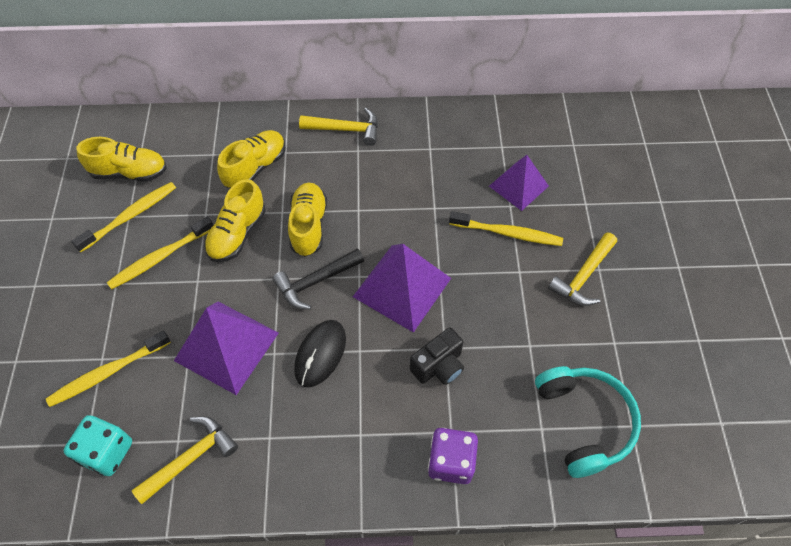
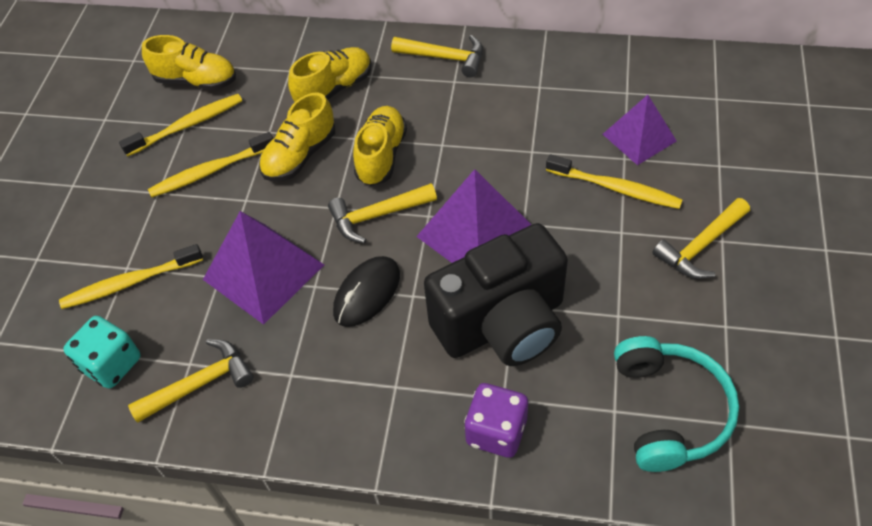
camera: 15 degrees right, 5 degrees down
(315, 282) = (377, 216): black hammer -> yellow hammer
(438, 366) = (502, 324): black camera -> black camera, size x2.07

